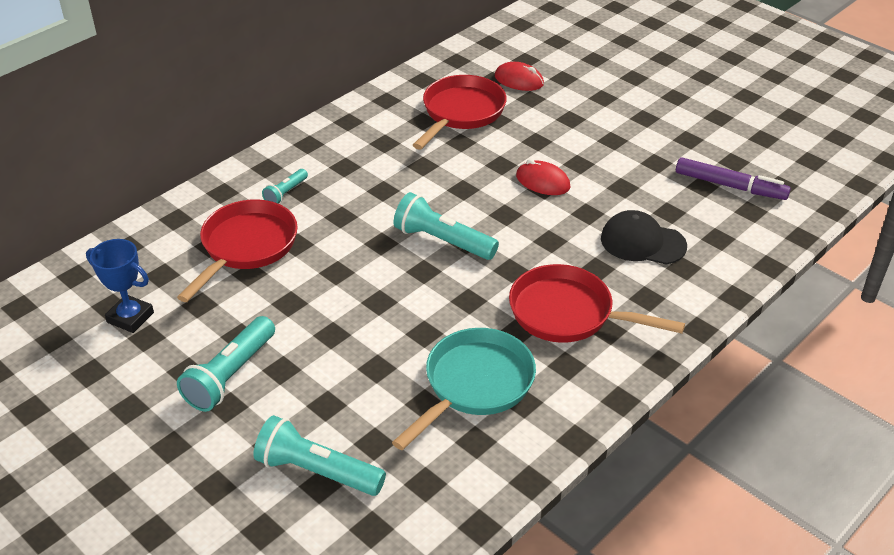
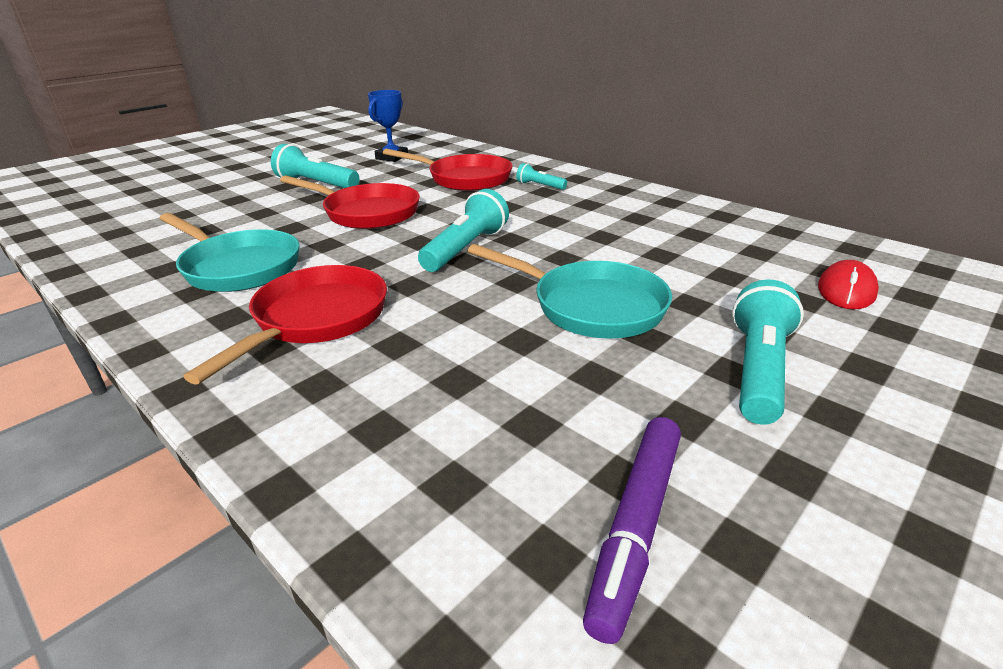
camera: 90 degrees right, 10 degrees down
(317, 471) = (194, 213): turquoise flashlight -> turquoise flashlight (758, 370)
(461, 113) = (726, 253): red pan -> red pan (367, 213)
(542, 182) = (591, 306): red mouse -> turquoise pan
(642, 242) = (449, 387): black cap -> none

